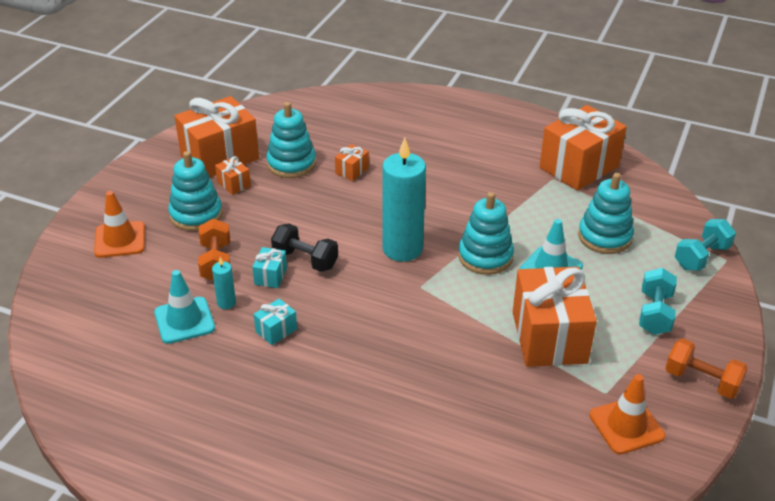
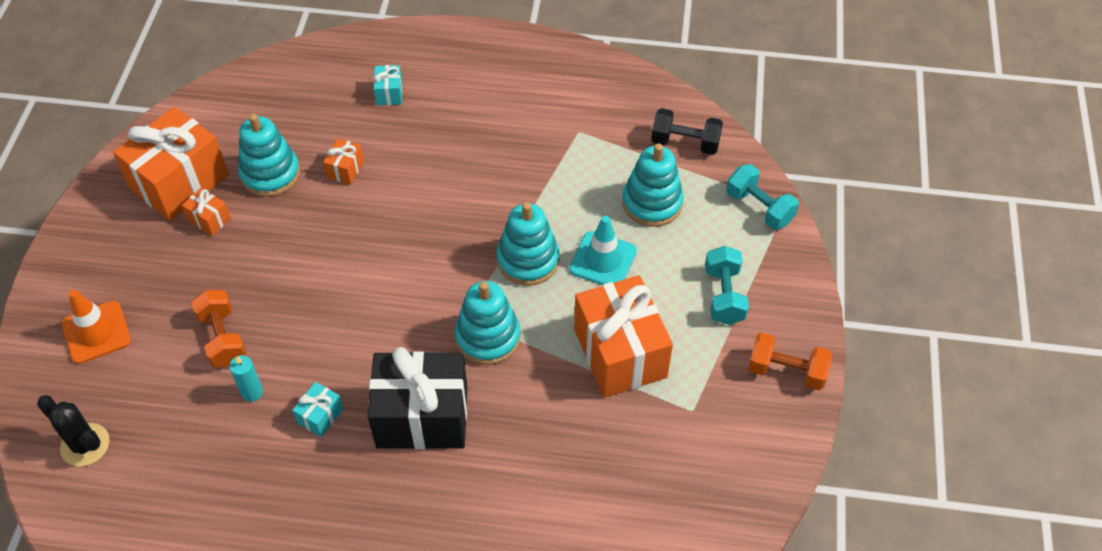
camera: 15 degrees left, 15 degrees up
(81, 312) = (85, 445): none -> black cactus
(184, 320) = (211, 428): turquoise traffic cone -> none
(196, 215) = (177, 275): turquoise stacking toy -> turquoise stacking toy (488, 337)
(270, 276) = (292, 343): turquoise gift -> turquoise gift (389, 93)
(305, 260) = (326, 311): black dumbbell -> black dumbbell (685, 143)
(361, 348) = (422, 417): none -> black gift
(402, 249) = (433, 270): turquoise candle -> none
(579, 167) = (604, 108): orange gift -> none
(626, 426) = (721, 446): orange traffic cone -> none
(701, 257) = (759, 208): turquoise dumbbell -> turquoise dumbbell turned 75 degrees counterclockwise

